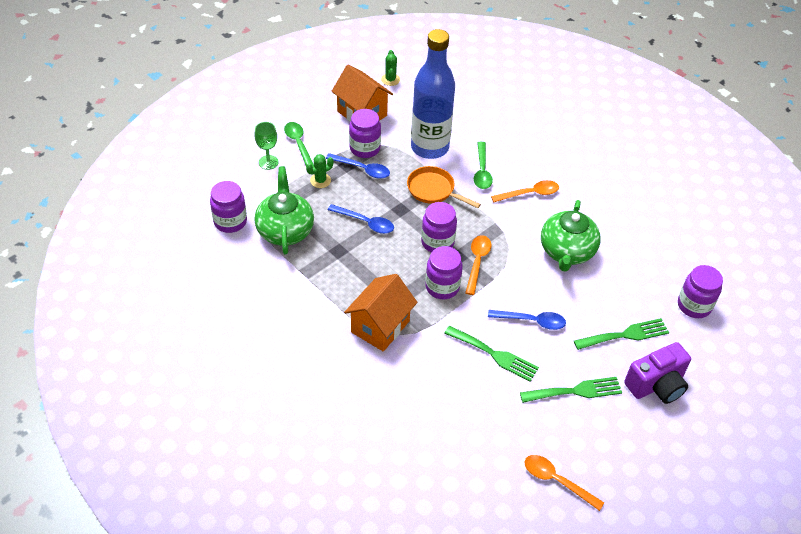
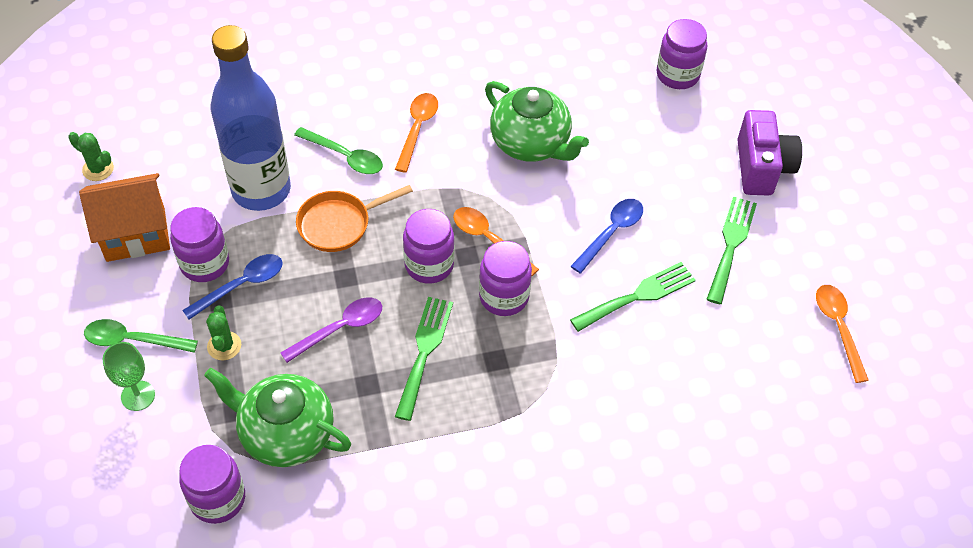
camera: 60 degrees left, 5 degrees up
(365, 222) = (340, 328): blue spoon -> purple spoon
(380, 326) = (525, 397): orange house -> none
(556, 481) = (838, 328): orange spoon -> orange spoon turned 105 degrees clockwise
(625, 335) = (681, 157): green fork -> green fork (424, 351)

